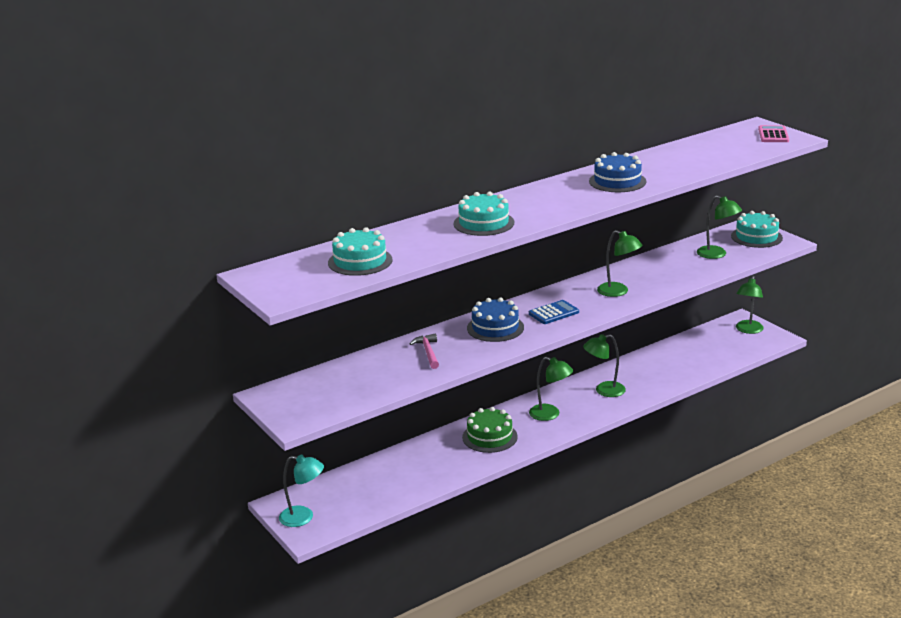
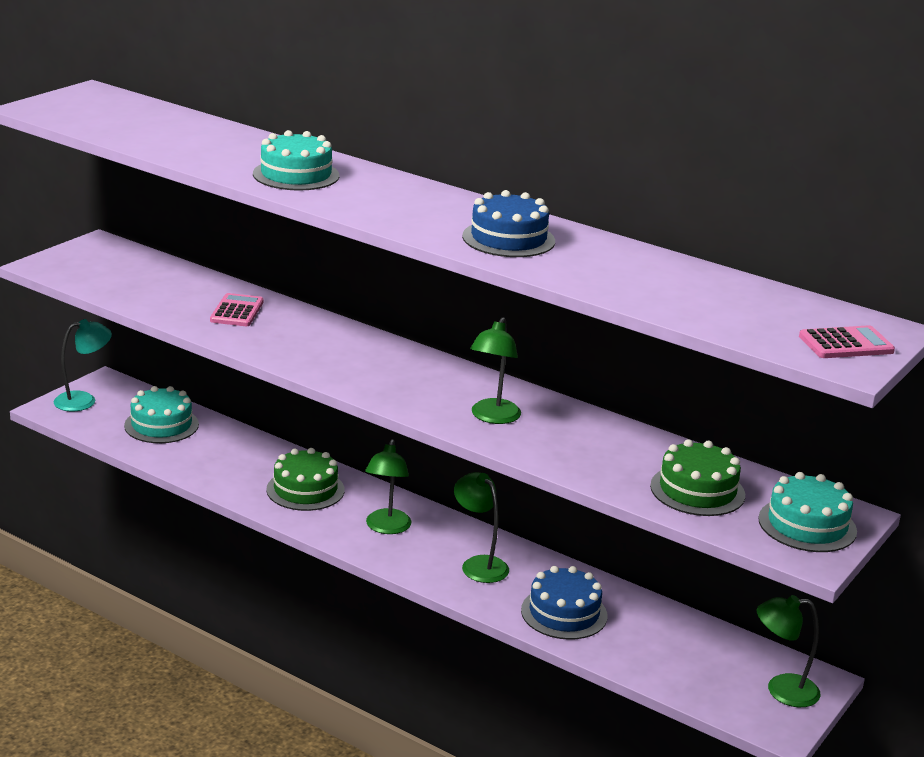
camera: 65 degrees right, 0 degrees up
(303, 517) = (83, 400): turquoise lamp -> turquoise lamp turned 105 degrees counterclockwise
(360, 261) = (146, 129): turquoise cake -> turquoise cake (161, 425)
(428, 352) = (237, 311): pink hammer -> pink calculator
(495, 328) = (325, 343): blue cake -> blue cake (564, 613)
(553, 313) = (393, 377): blue calculator -> none
(717, 254) = (697, 490): green lamp -> green cake

